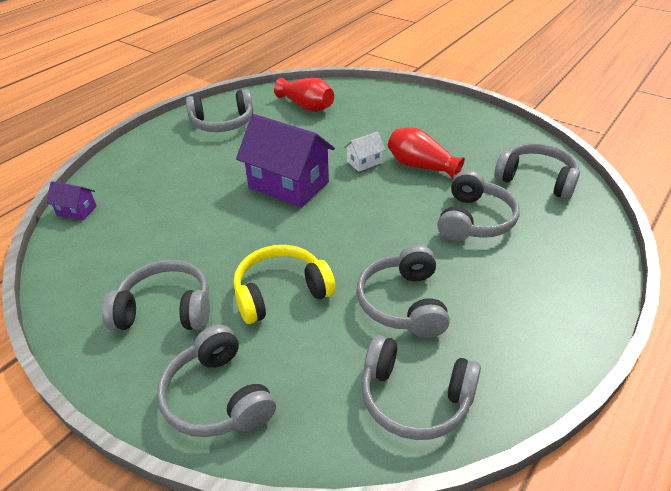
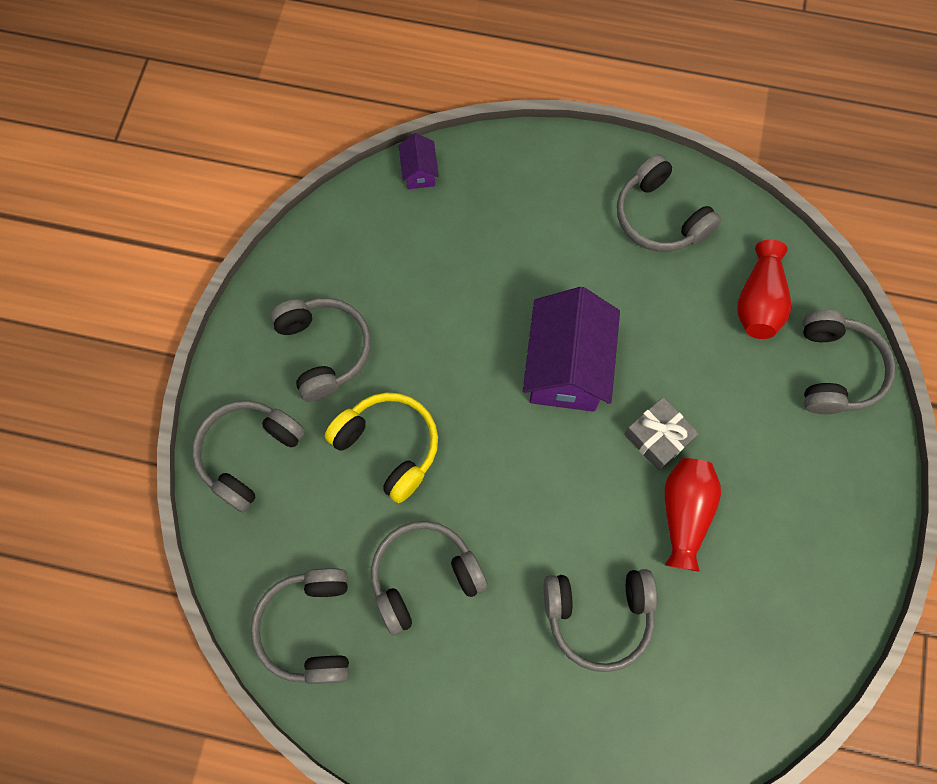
camera: 65 degrees right, 30 degrees up
(364, 162) = (657, 437): white house -> grey gift
(536, 180) = (726, 678): grey headphones -> grey headphones (835, 370)

